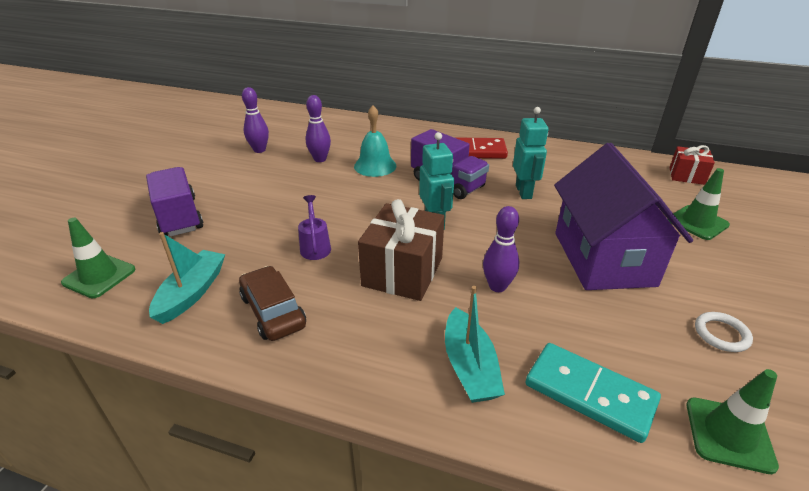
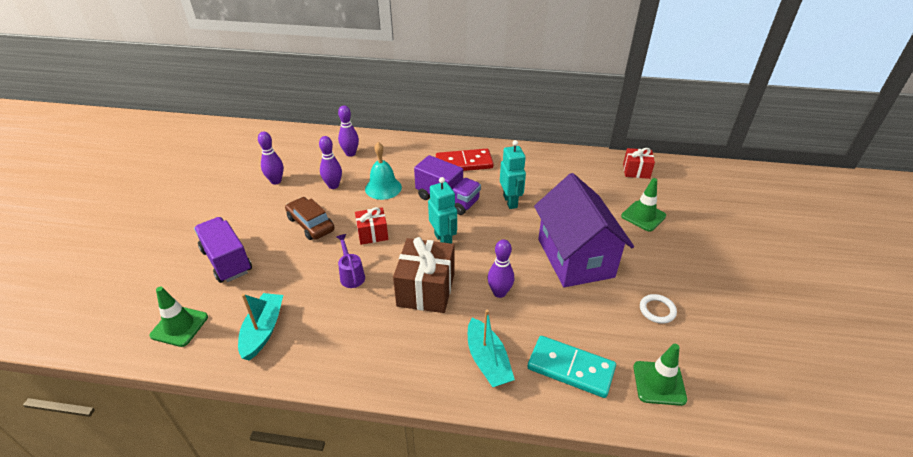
camera: 10 degrees left, 5 degrees up
(273, 311) = (333, 337): brown car -> brown car (311, 224)
(347, 133) = (350, 153): none -> purple bowling pin
(351, 208) = (372, 234): none -> red gift

